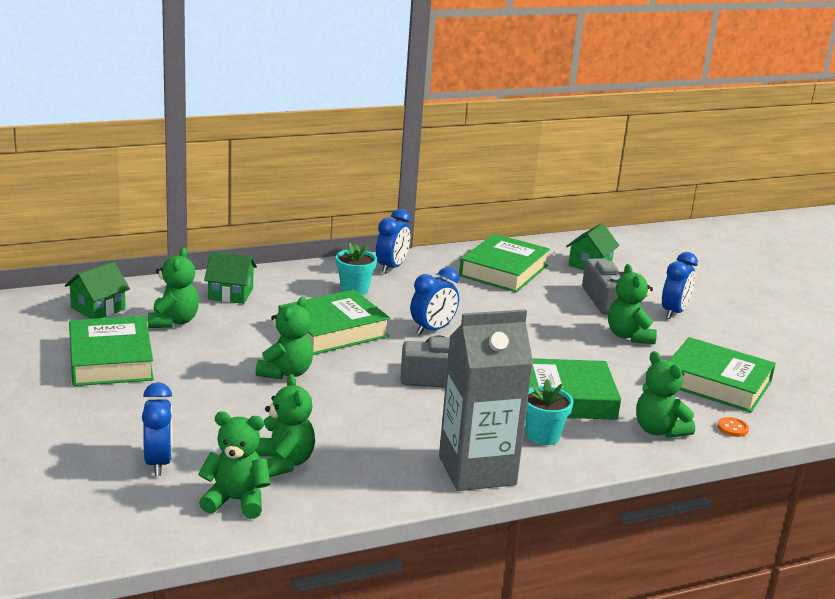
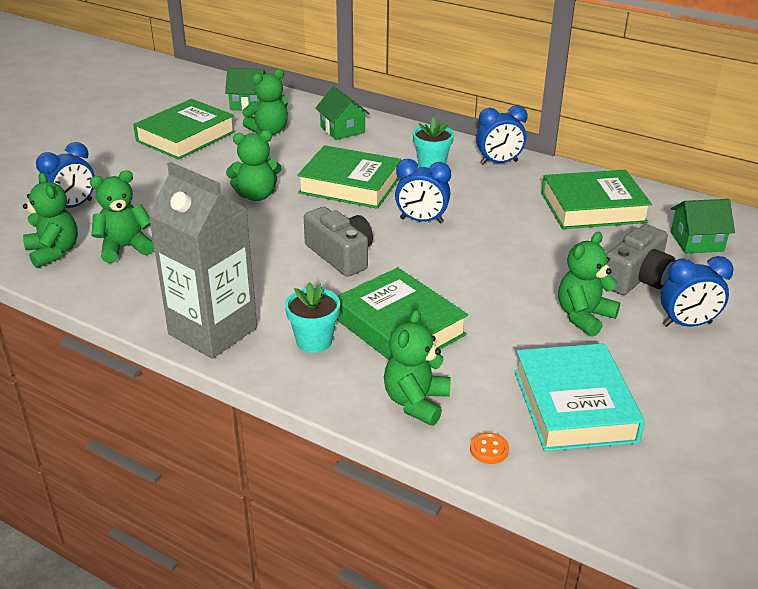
camera: 55 degrees right, 10 degrees up
(284, 463) = (125, 248): green teddy bear -> green teddy bear turned 150 degrees counterclockwise
(717, 383) = (574, 405): green book -> turquoise book

